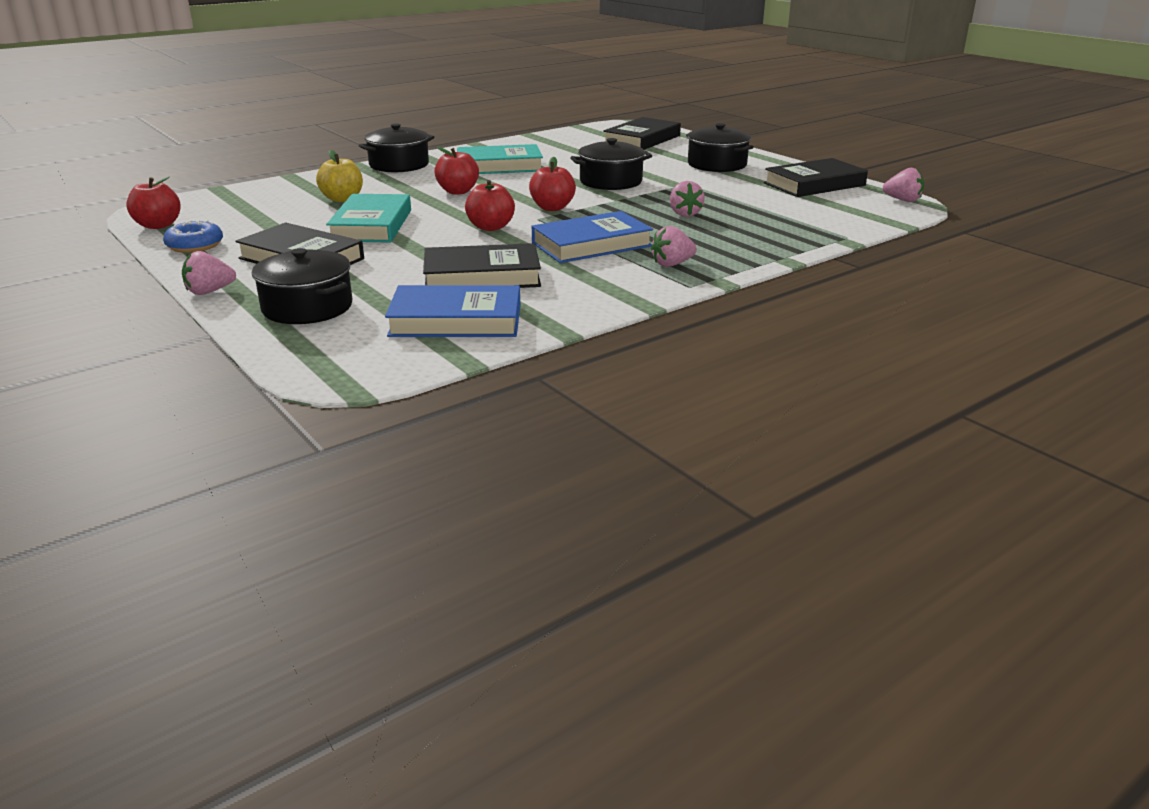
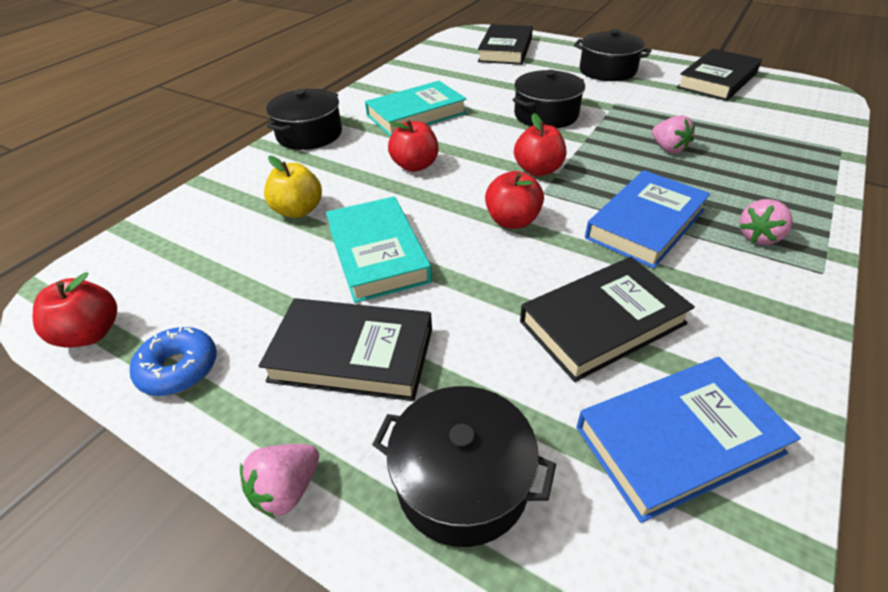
camera: 20 degrees left, 15 degrees up
(903, 200) = (809, 86): pink strawberry -> none

